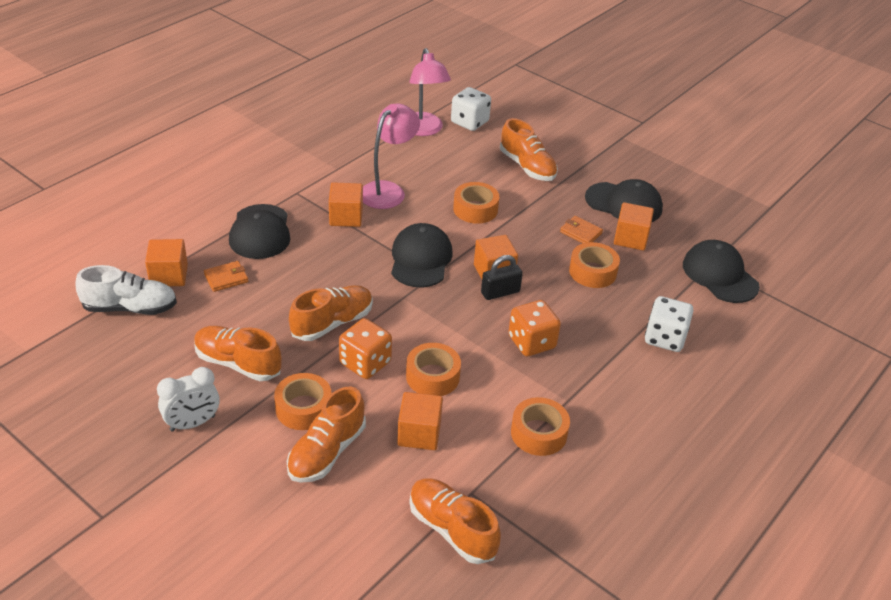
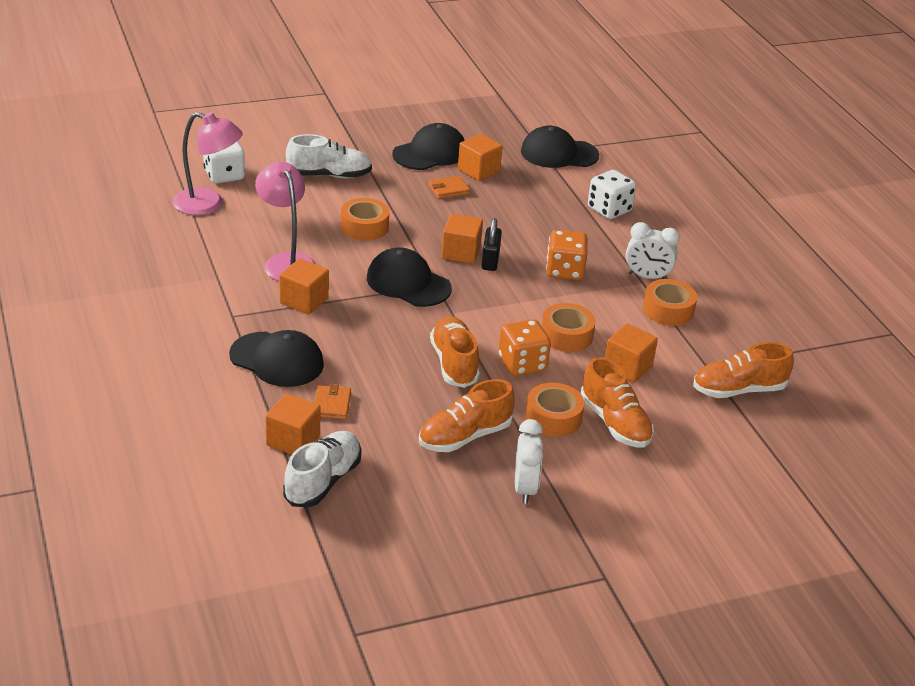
camera: 60 degrees left, 5 degrees down
(527, 167) = (329, 175): orange shoe -> white shoe
(579, 400) = (647, 277): none -> white clock
(592, 272) = (504, 206): orange tape -> none

